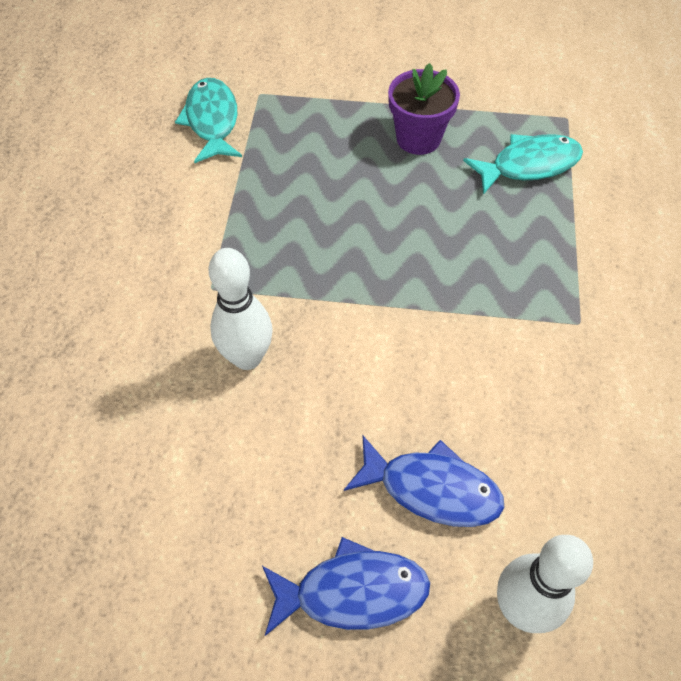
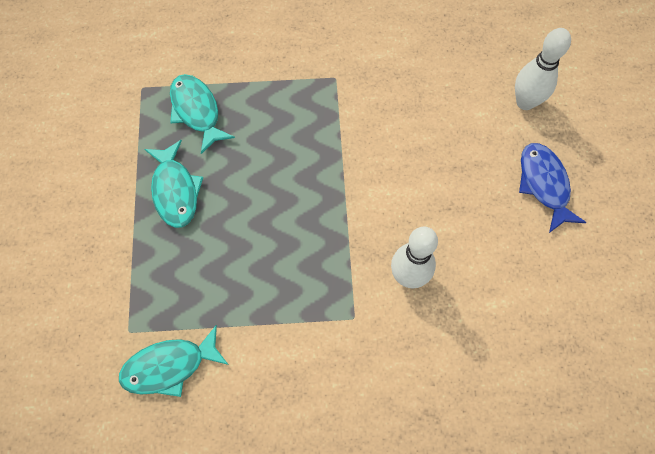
camera: 100 degrees left, 10 degrees up
(418, 138) = (175, 190): purple flower pot -> turquoise fish
(431, 489) = (471, 151): blue fish -> none

